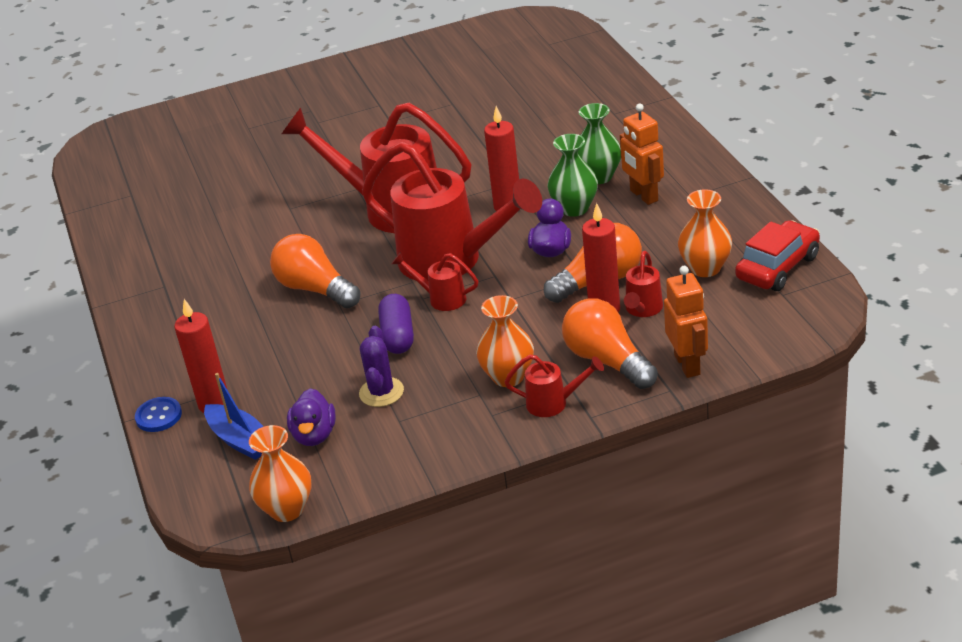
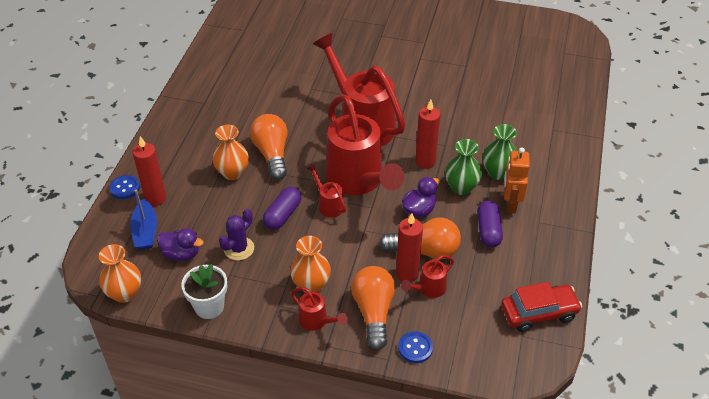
camera: 30 degrees right, 10 degrees up
(314, 435) = (181, 254): purple duck -> purple duck turned 105 degrees counterclockwise
(410, 461) = (209, 307): none -> white flower pot
(647, 229) = (488, 230): none -> purple capsule
(687, 365) = (415, 348): orange robot -> blue button
(705, 268) = (494, 283): orange vase -> orange vase (232, 173)

